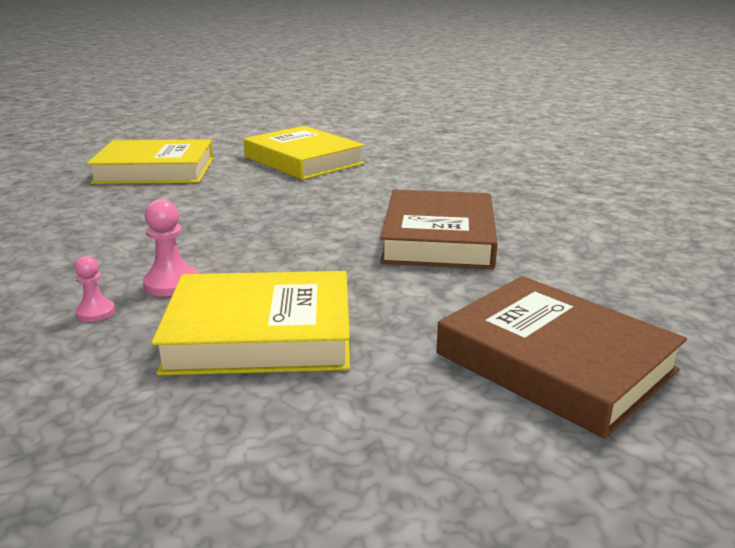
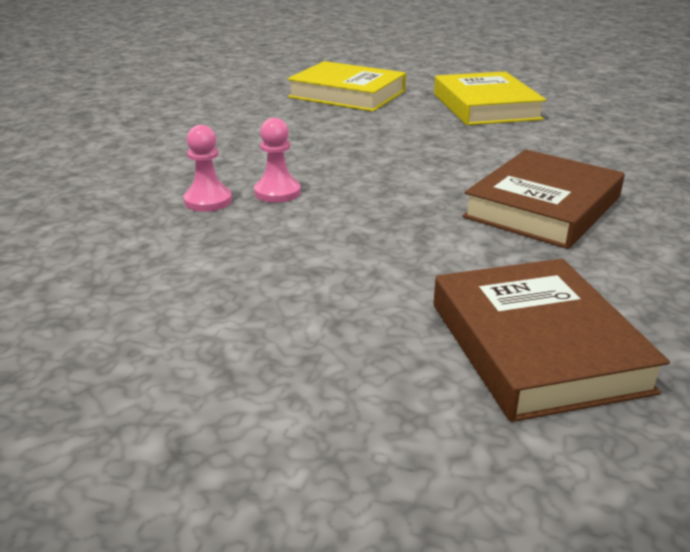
camera: 30 degrees right, 5 degrees up
(95, 312) = (208, 201): pink pawn -> pink pawn, size x1.57
(260, 333) = (307, 249): yellow book -> none

